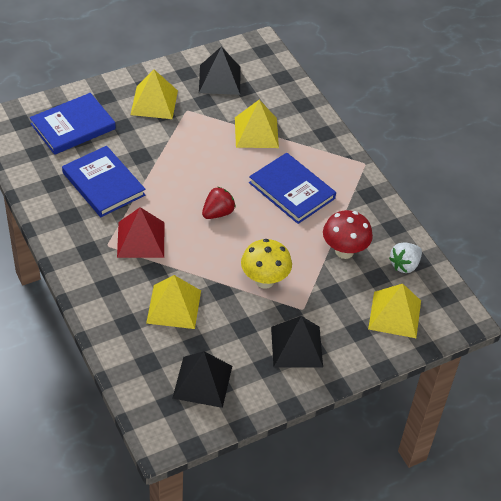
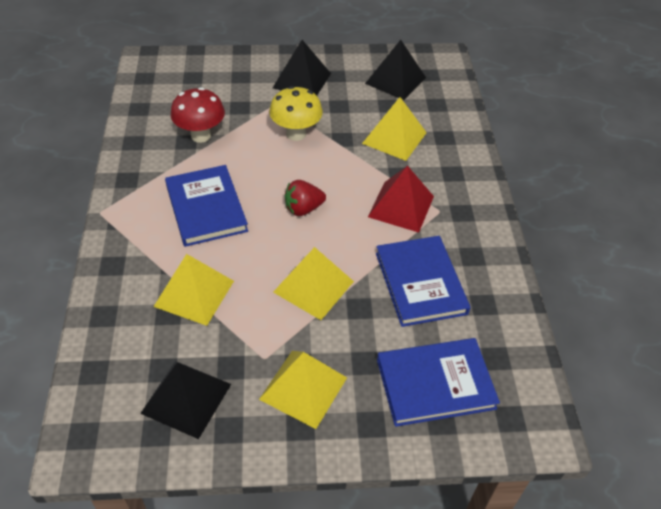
camera: 155 degrees left, 0 degrees up
(395, 314) = (200, 78): yellow pyramid -> yellow pyramid (313, 286)
(404, 265) = (155, 109): white strawberry -> none

